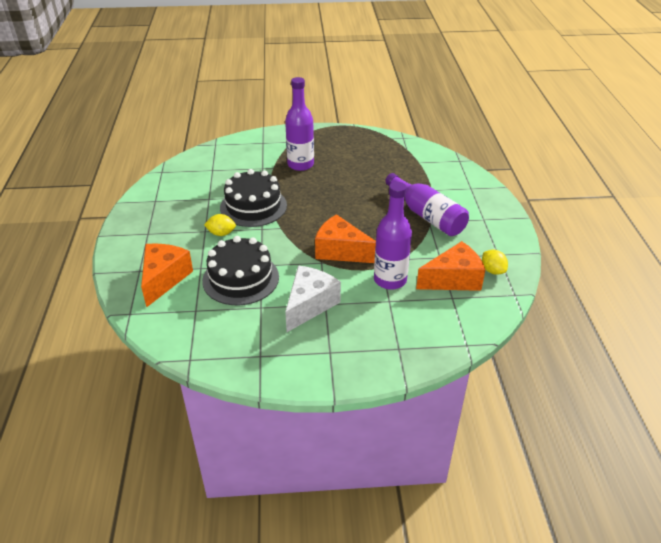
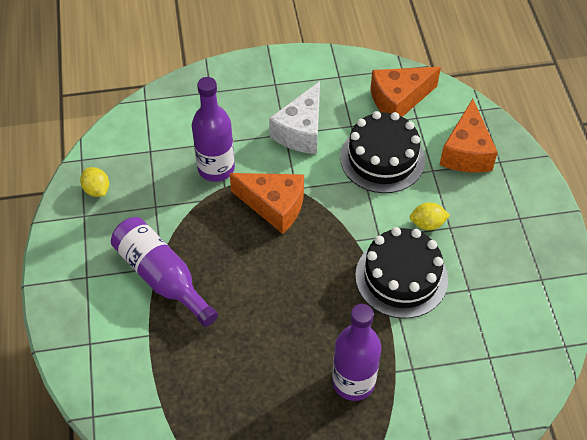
camera: 175 degrees right, 15 degrees up
(453, 279) = (144, 174): orange cheese -> orange cheese (398, 100)

